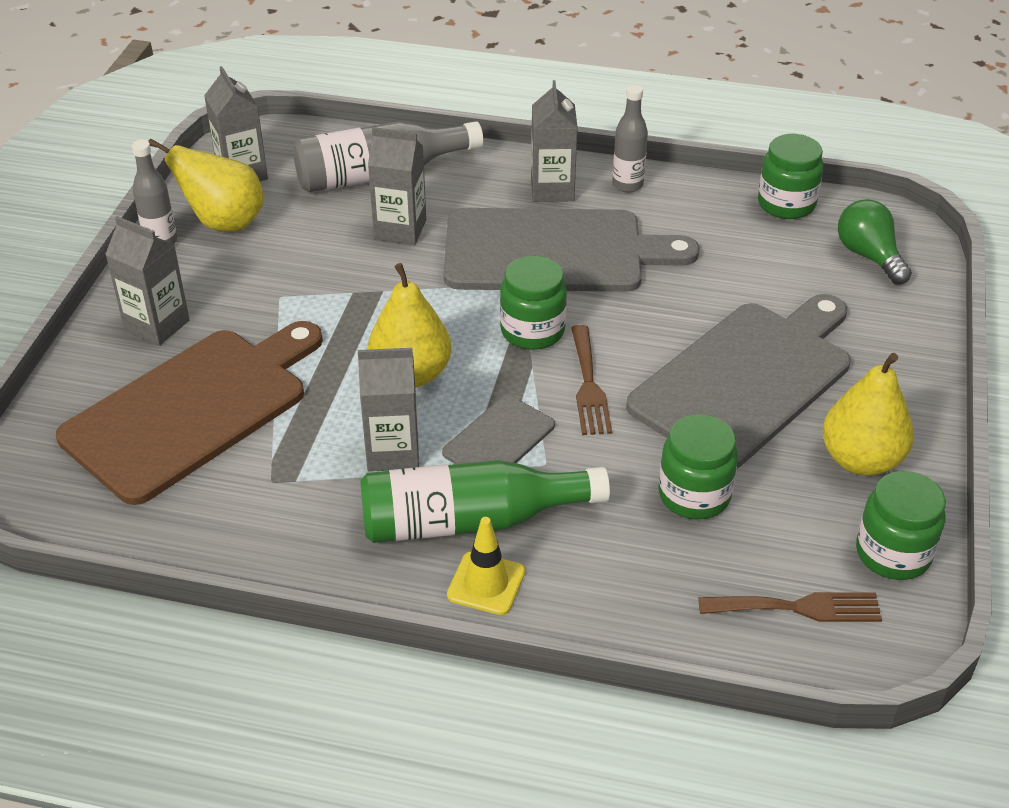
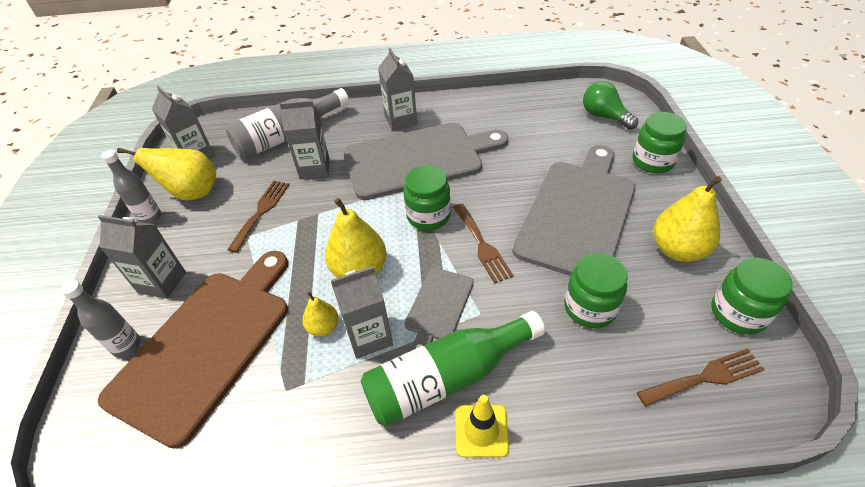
camera: 15 degrees left, 5 degrees up
(308, 270) = (261, 212): none -> brown fork
(340, 427) = (323, 327): none -> yellow pear
(627, 185) = (444, 107): grey bottle -> grey bottle (127, 346)
(786, 204) = (541, 97): green jar -> green jar (652, 161)

